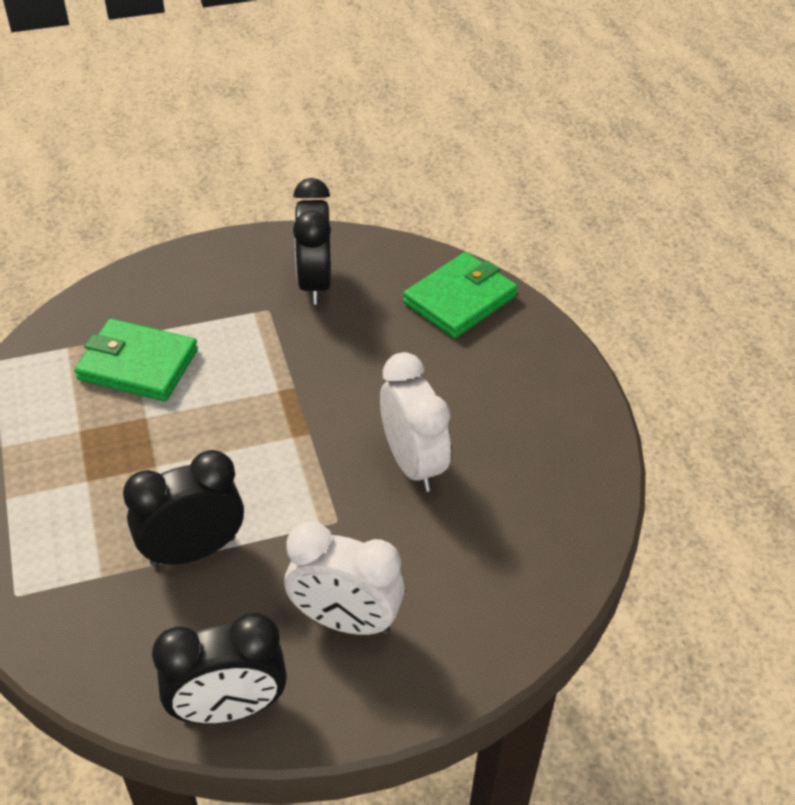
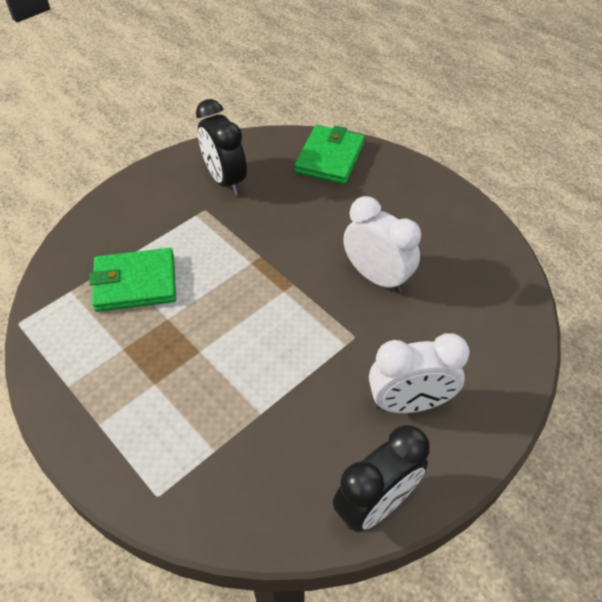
camera: 25 degrees left, 5 degrees up
(193, 551) = (270, 401): black clock -> none

